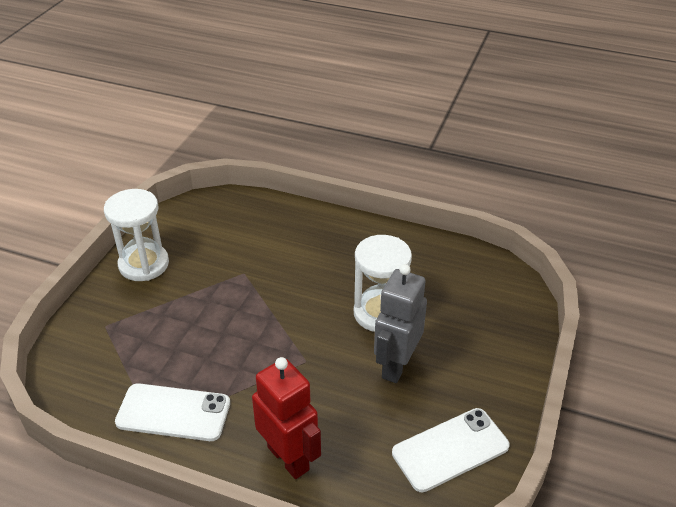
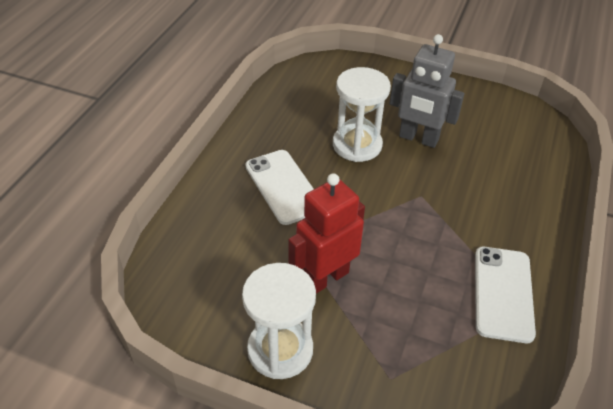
camera: 90 degrees left, 5 degrees up
(289, 458) = (530, 206): red robot -> red robot (325, 278)
(450, 449) = (496, 116): white phone -> white phone (283, 187)

